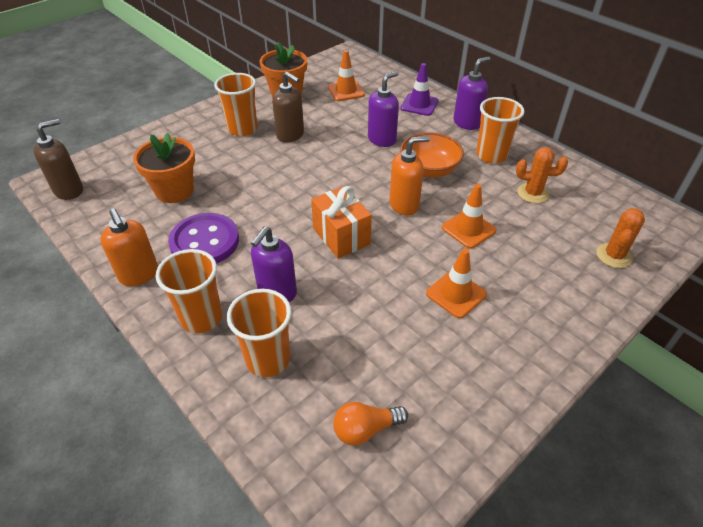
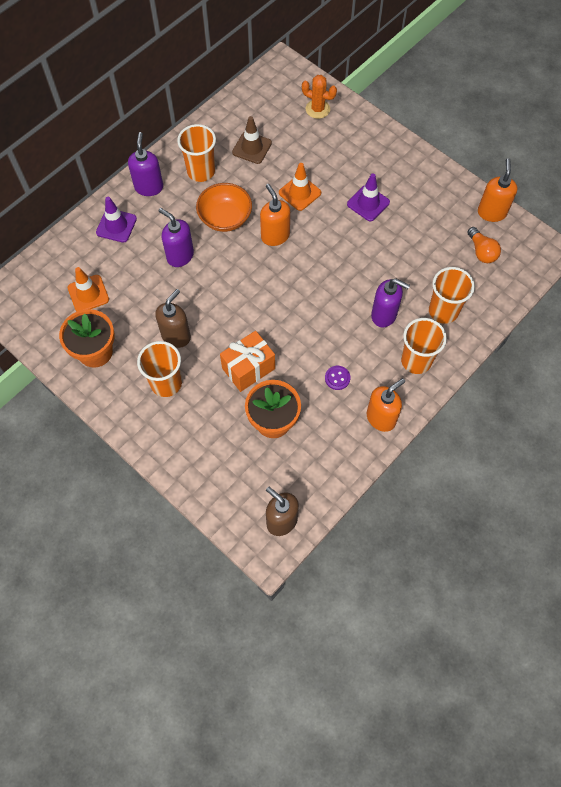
camera: 95 degrees left, 20 degrees up
(205, 242) = (337, 378): purple button -> purple button, size x0.44
(341, 236) = (318, 278): orange gift -> orange gift (248, 368)
(445, 460) = (491, 212): none -> orange soap dispenser
(456, 294) = (368, 203): orange traffic cone -> purple traffic cone
(467, 123) = (149, 187): purple soap dispenser -> purple soap dispenser turned 45 degrees clockwise
(532, 193) = (252, 148): orange cactus -> brown traffic cone

